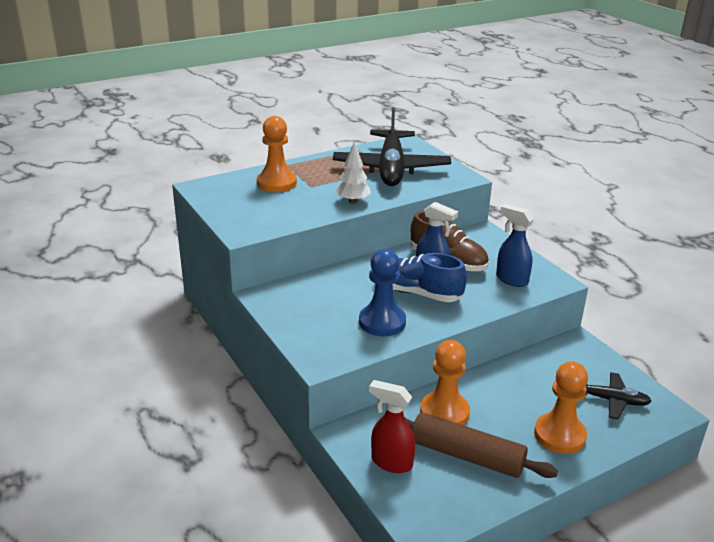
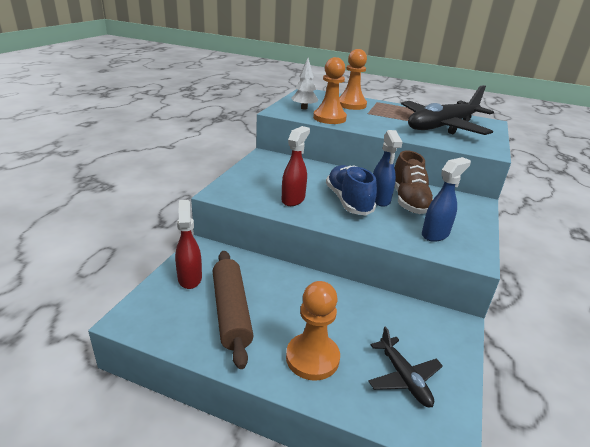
camera: 50 degrees right, 0 degrees up
(353, 201) = (374, 127): white tree -> white tree (304, 108)
(382, 322) = (293, 199): blue pawn -> red spray bottle
(444, 412) = (270, 282): orange pawn -> orange pawn (329, 118)
(511, 279) = (435, 234): blue spray bottle -> blue spray bottle turned 45 degrees clockwise

